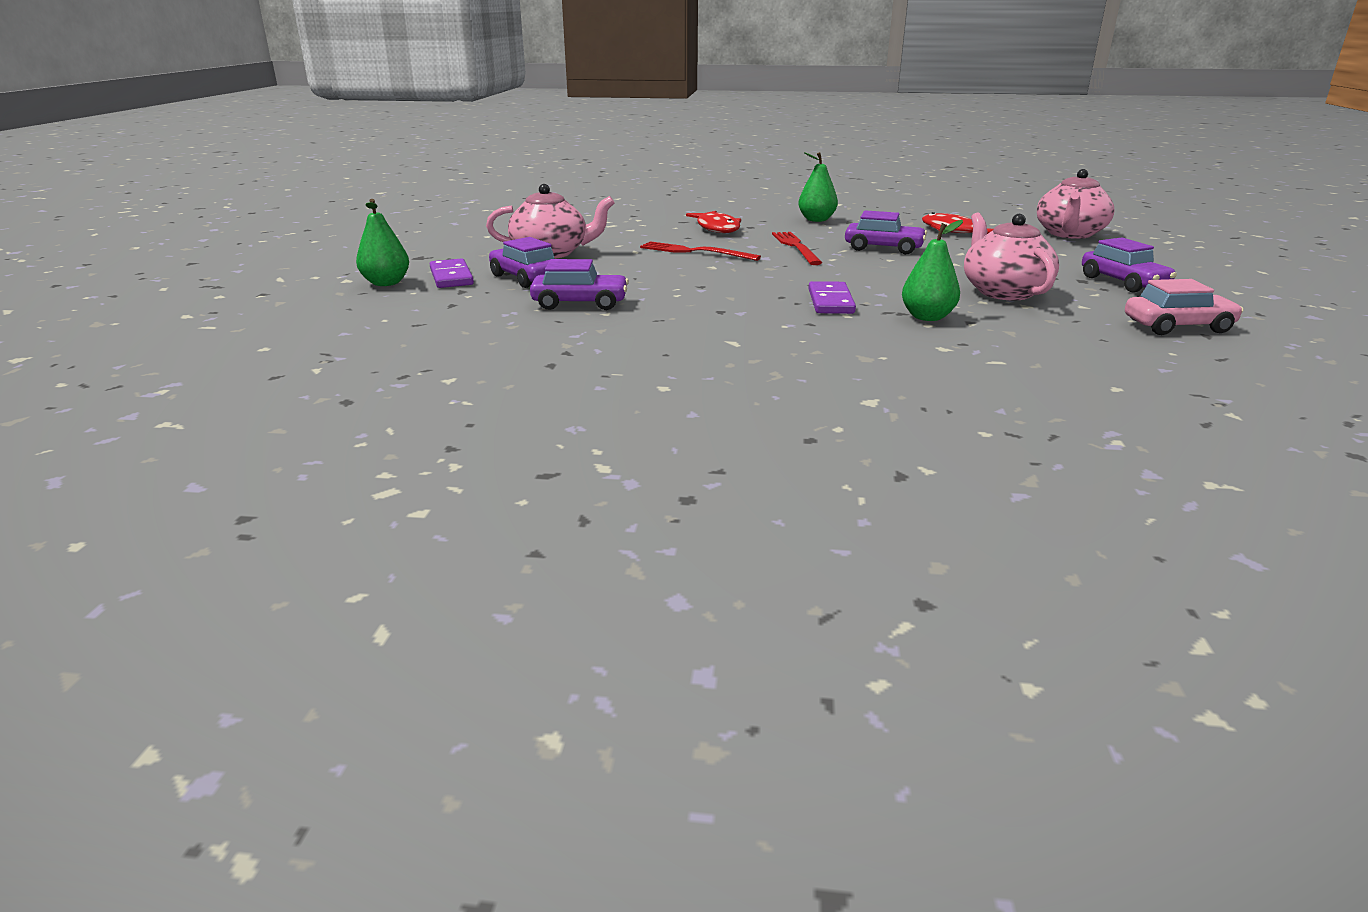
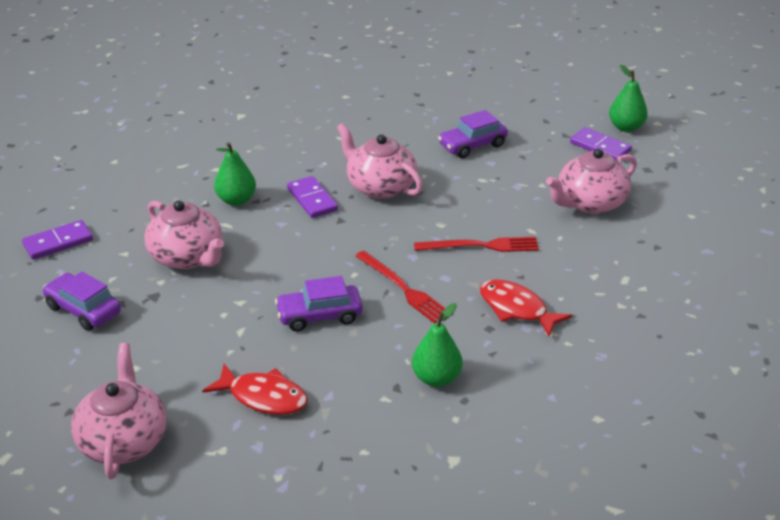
camera: 150 degrees right, 10 degrees up
(526, 278) = (550, 162): purple car -> none
(739, 296) = (380, 187): none -> pink teapot
(1177, 326) = (58, 242): pink car -> purple domino

